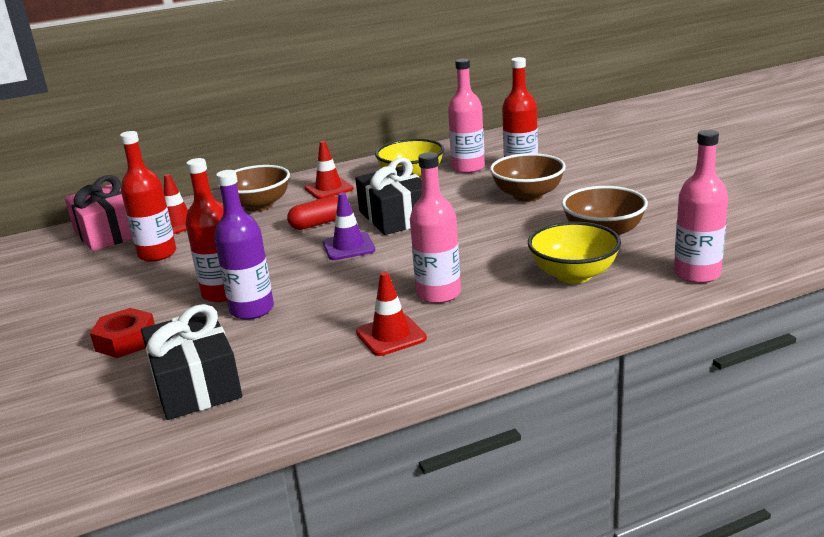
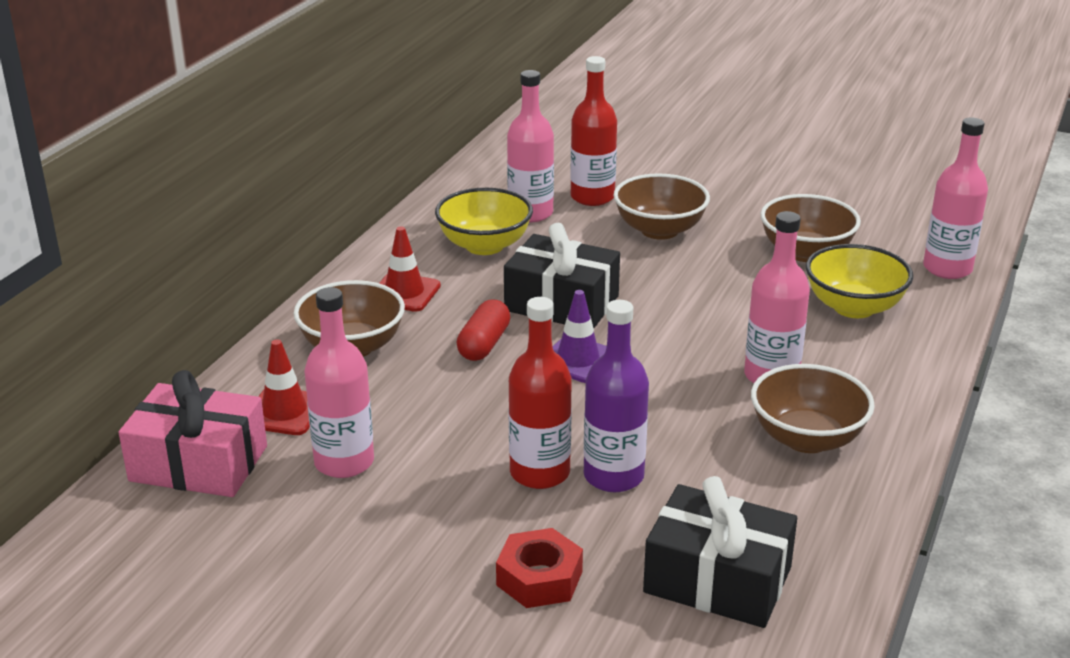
camera: 45 degrees left, 5 degrees up
(157, 254) = (344, 462): red bottle -> pink bottle
(391, 335) = (807, 438): red traffic cone -> brown bowl

